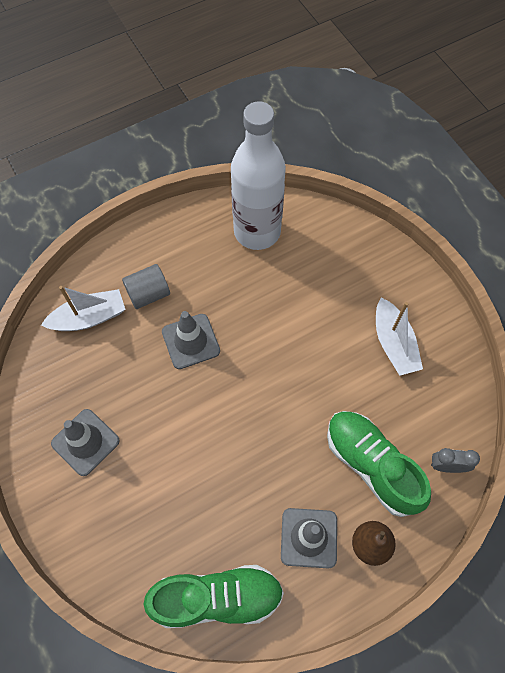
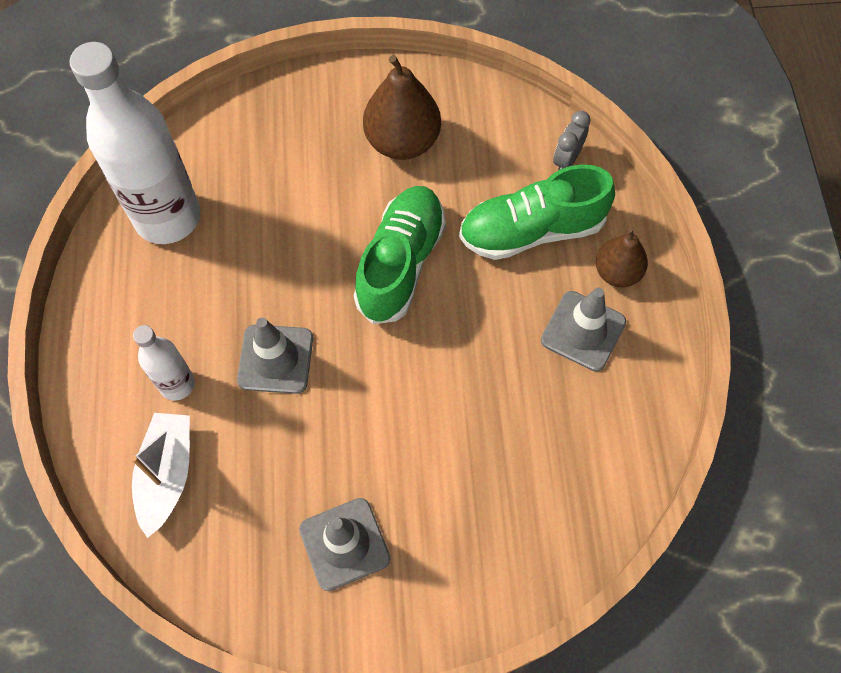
camera: 65 degrees left, 0 degrees up
(148, 294) = (177, 384): grey cylinder -> white bottle
(217, 597) = (608, 458): green shoe -> green shoe (401, 263)
(393, 343) = (402, 141): white boat -> brown pear

